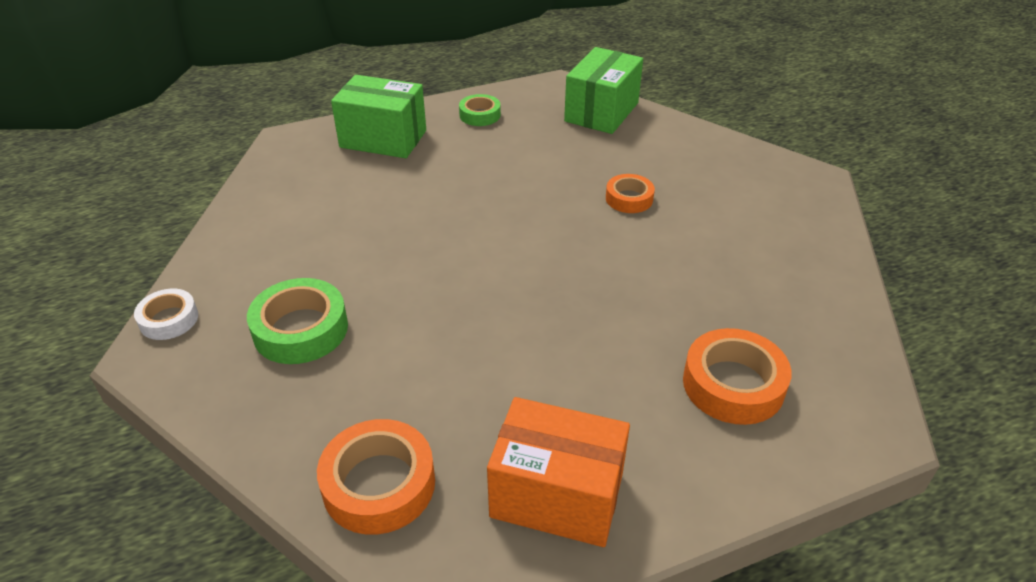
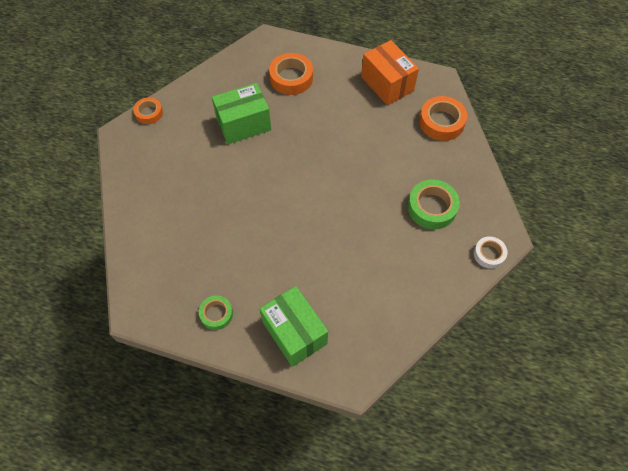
camera: 140 degrees left, 20 degrees up
(601, 112) = (146, 261): green box -> green box (243, 124)
(629, 199) = (218, 183): orange tape -> orange tape (149, 113)

